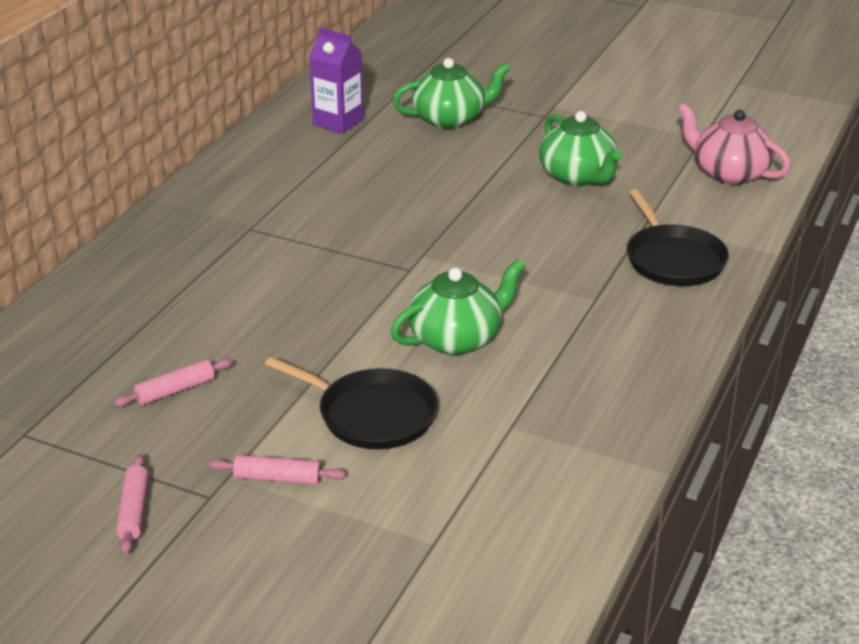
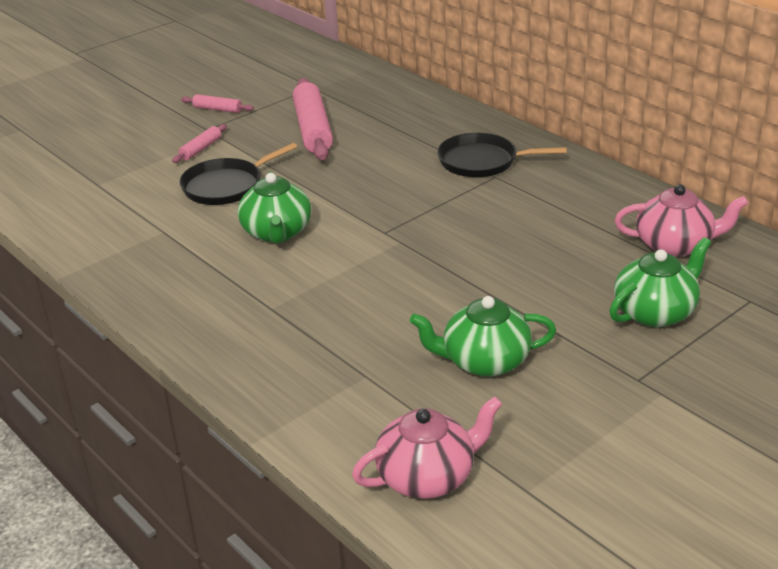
camera: 115 degrees right, 0 degrees up
(175, 390) = (313, 129): pink rolling pin -> pink rolling pin, size x2.07
(338, 122) = (675, 245): purple carton -> pink teapot
(450, 119) = (655, 312): green teapot -> green teapot turned 135 degrees counterclockwise
(673, 259) = (294, 371): black pan -> black pan (482, 161)

